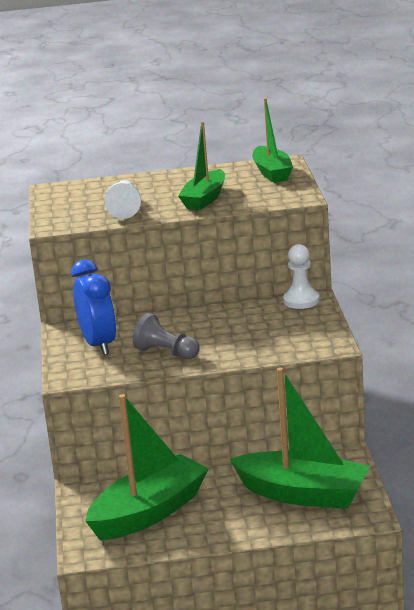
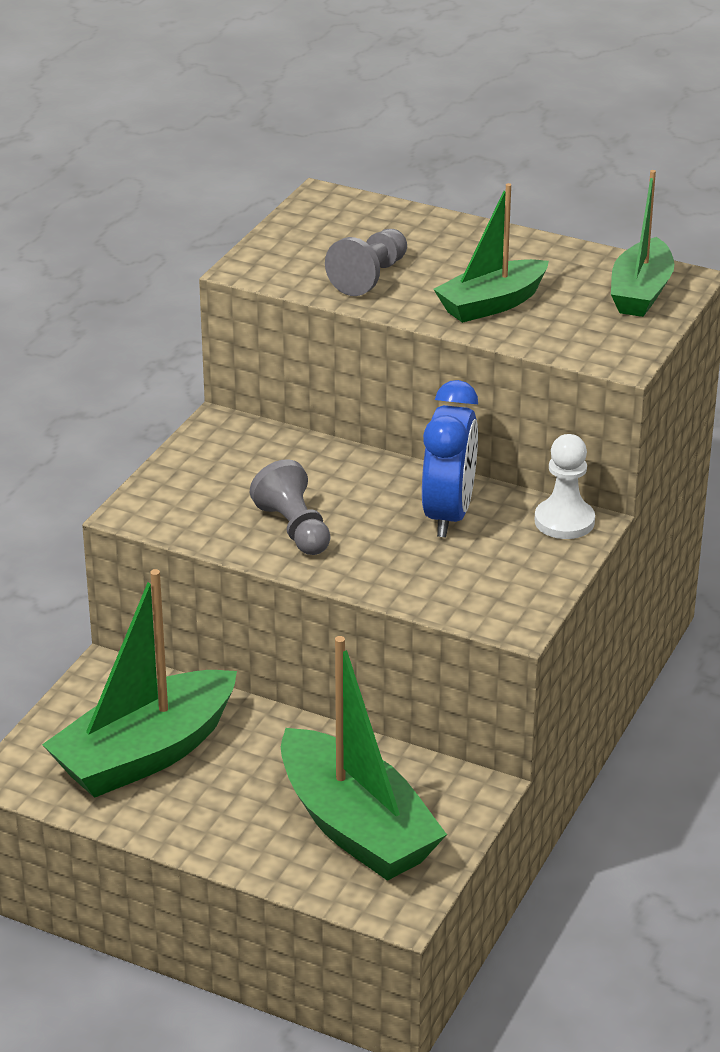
camera: 30 degrees right, 10 degrees up
(99, 344) = (229, 474): blue clock -> blue clock (449, 515)
(125, 209) = (370, 277): white pawn -> grey pawn
(149, 512) = (145, 754): green boat -> green boat turned 150 degrees clockwise

